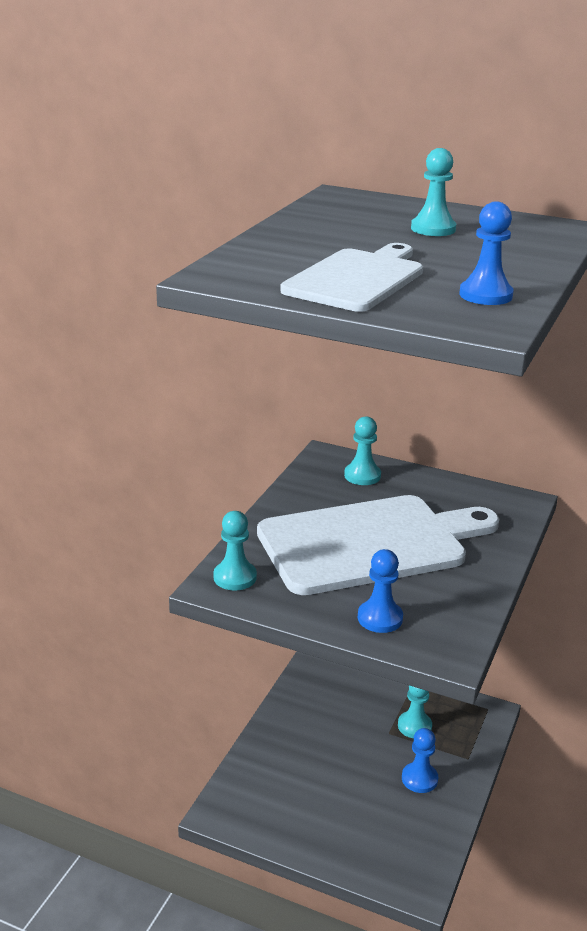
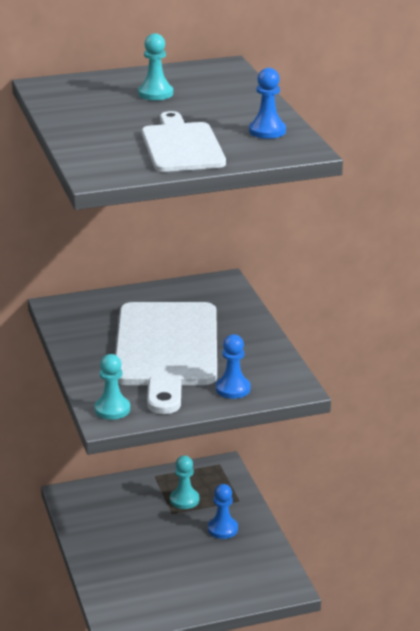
camera: 40 degrees left, 0 degrees up
(362, 475) = (100, 308): turquoise pawn -> none
(369, 543) = (166, 349): white cutting board -> white cutting board turned 150 degrees clockwise

